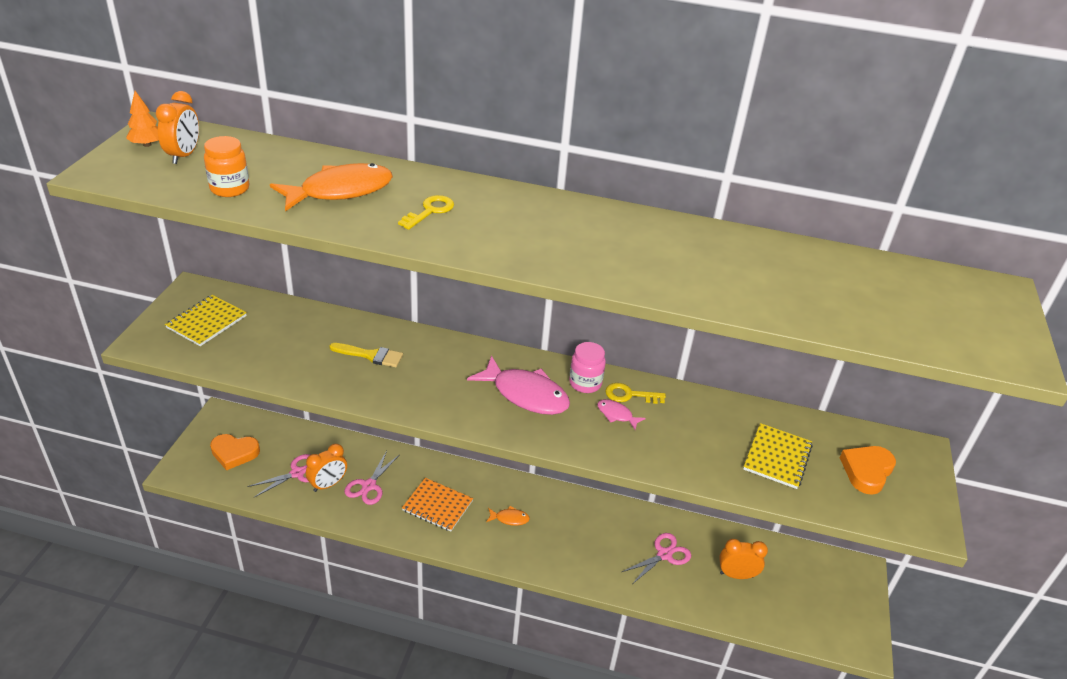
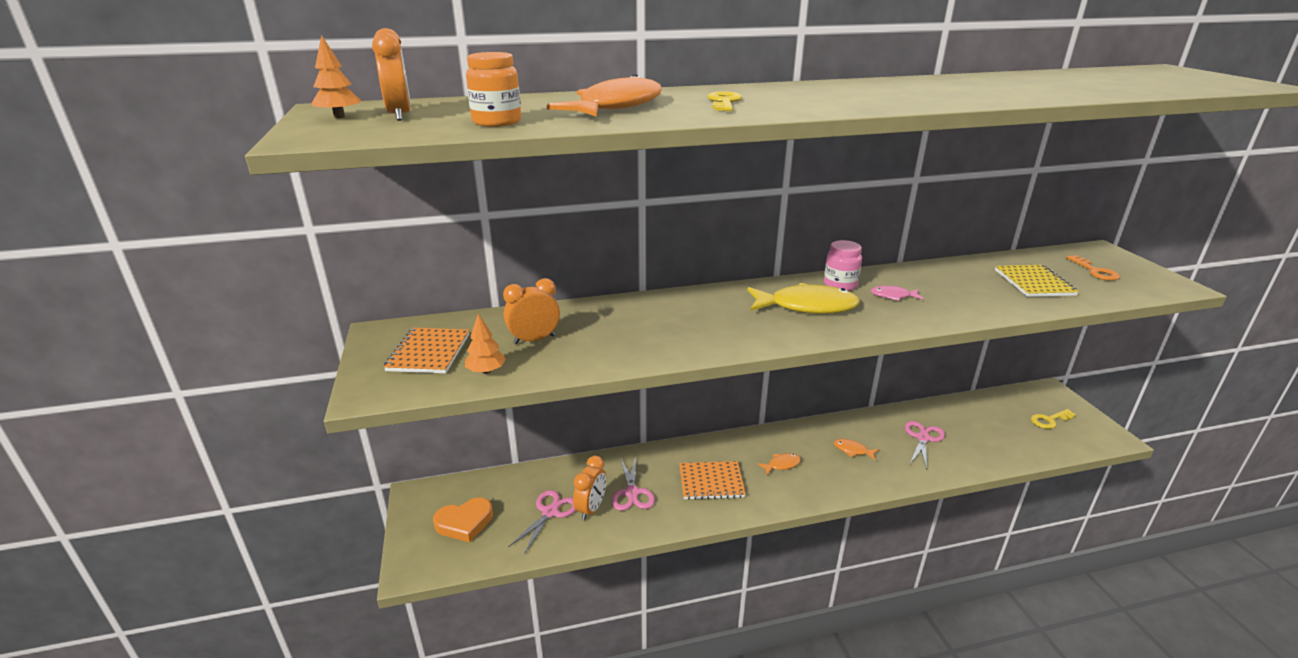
camera: 25 degrees left, 10 degrees down
(206, 322) = (429, 352): yellow notebook -> orange notebook
(227, 355) = (486, 371): none -> orange tree
(371, 355) = (636, 324): yellow brush -> none
(525, 394) = (807, 306): pink fish -> yellow fish
(585, 535) = (852, 450): none -> orange fish
(629, 395) = (882, 281): yellow key -> yellow key (1049, 420)
(736, 575) = (985, 429): orange clock -> orange clock (534, 340)
(866, 471) = (1095, 271): orange heart -> orange key

